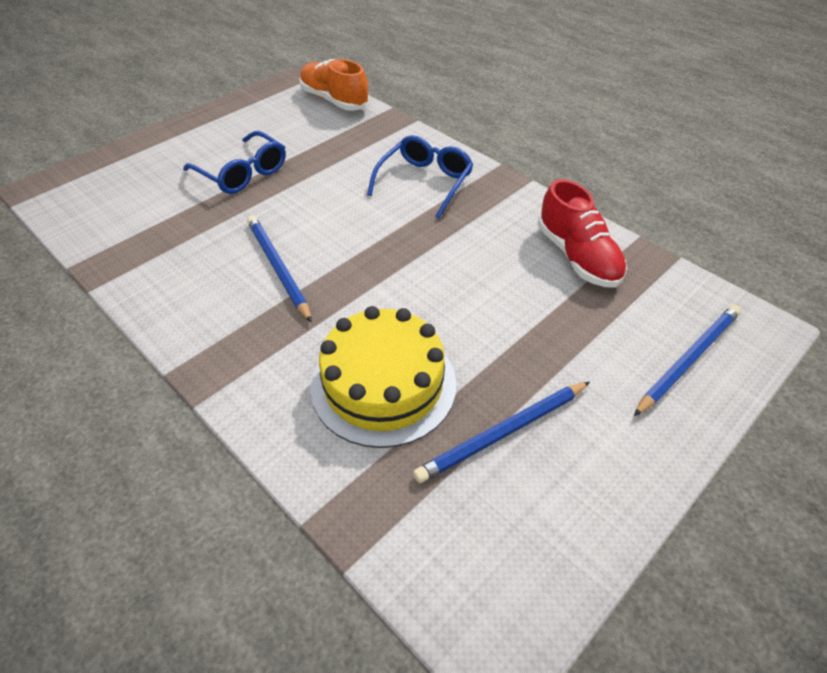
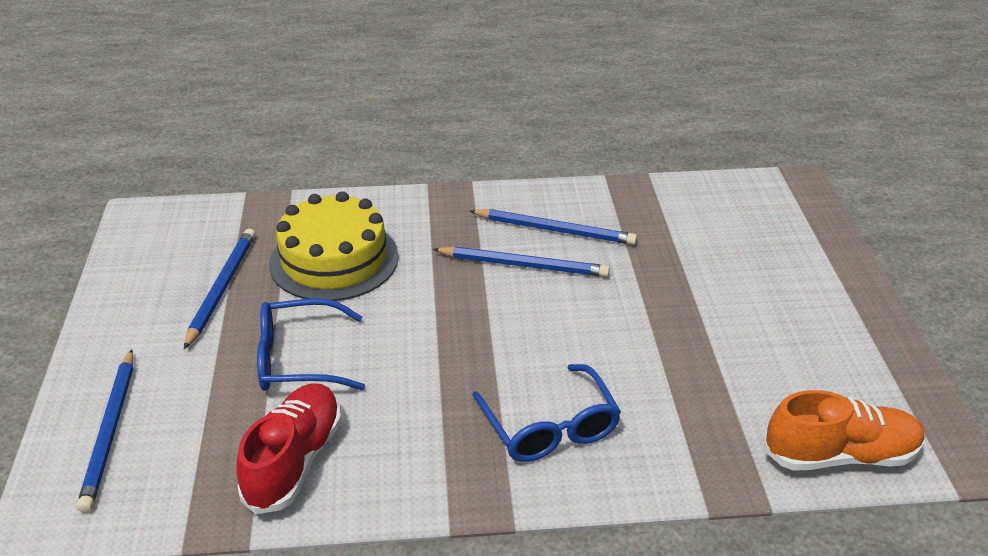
camera: 130 degrees right, 10 degrees down
(211, 276) = (554, 230): none -> blue pencil
(243, 173) = (709, 303): blue glasses -> blue glasses (298, 359)
(577, 257) = (294, 461): red shoe -> red shoe turned 90 degrees clockwise

